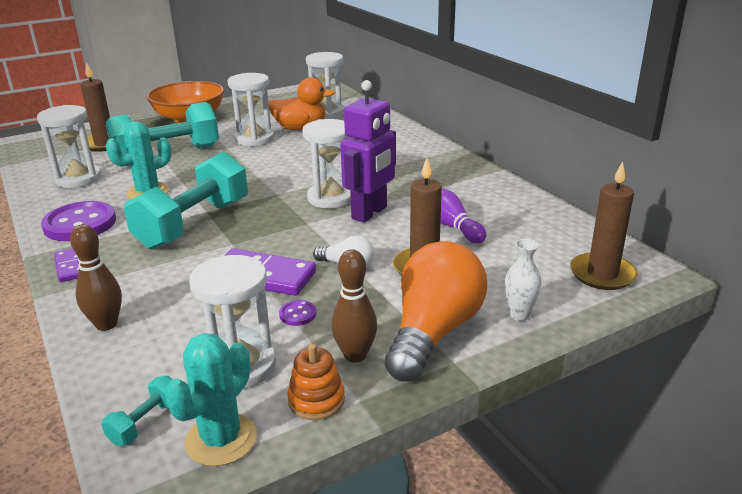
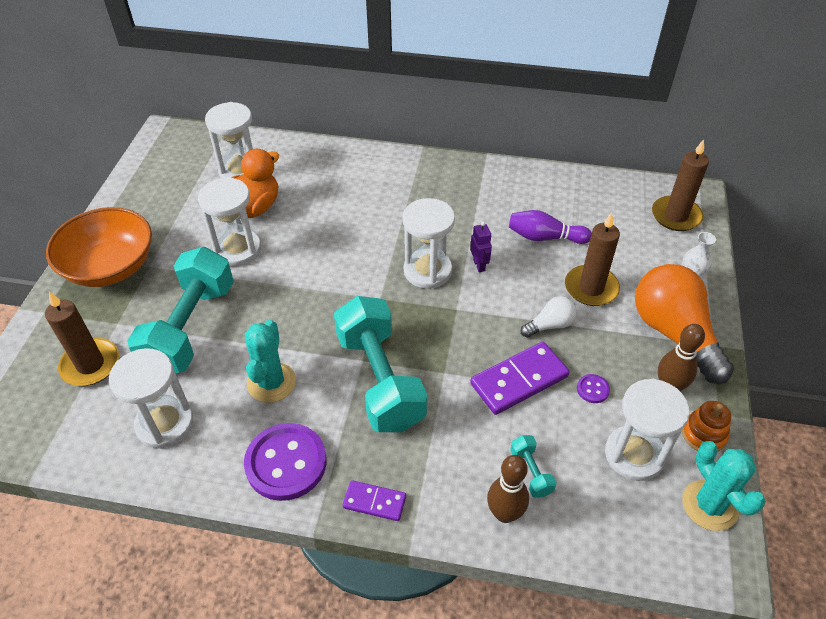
camera: 50 degrees left, 20 degrees up
(146, 423) = (661, 540): turquoise dumbbell -> turquoise dumbbell (531, 472)
(370, 213) = (479, 265): purple robot -> purple robot, size x0.46

